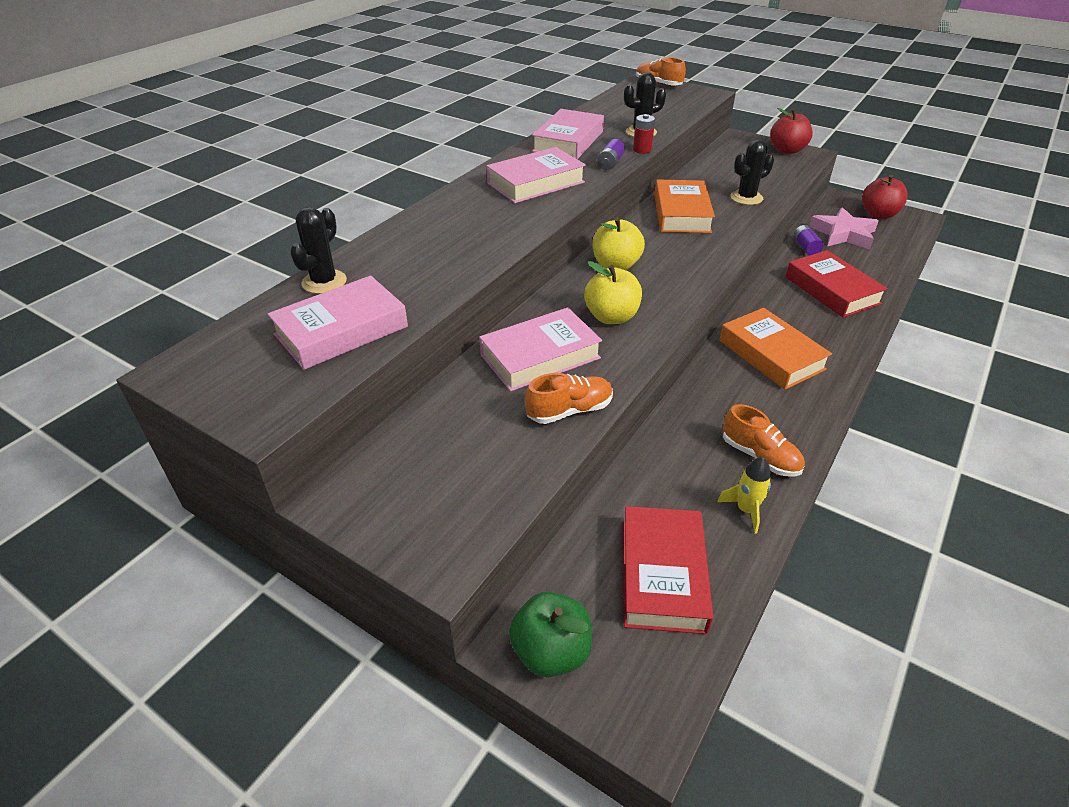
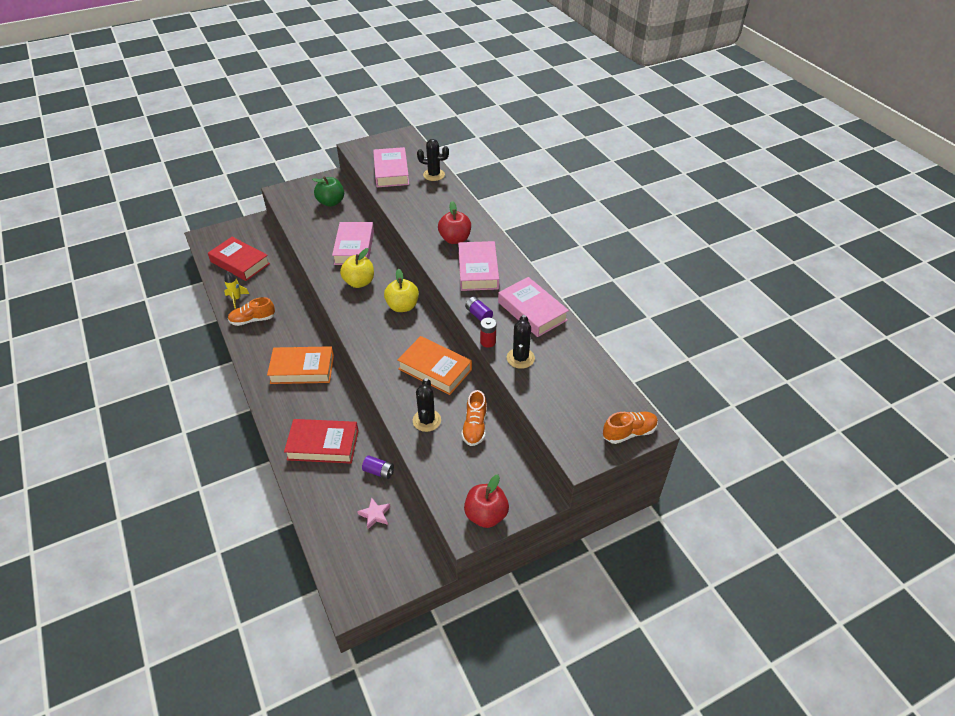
camera: 120 degrees right, 5 degrees up
(324, 282) = (434, 175): black cactus -> black cactus turned 45 degrees counterclockwise
(551, 651) = (246, 227): green apple -> green apple (331, 202)
(569, 411) = (313, 242): orange shoe -> orange shoe (475, 427)
(843, 234) = (375, 515): pink star -> pink star, size x0.53
(878, 214) = (379, 572): red apple -> red apple (455, 239)

